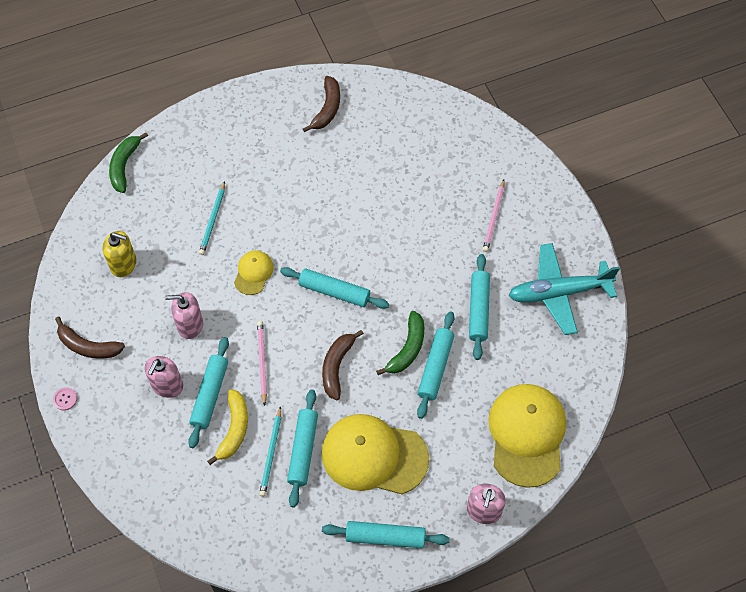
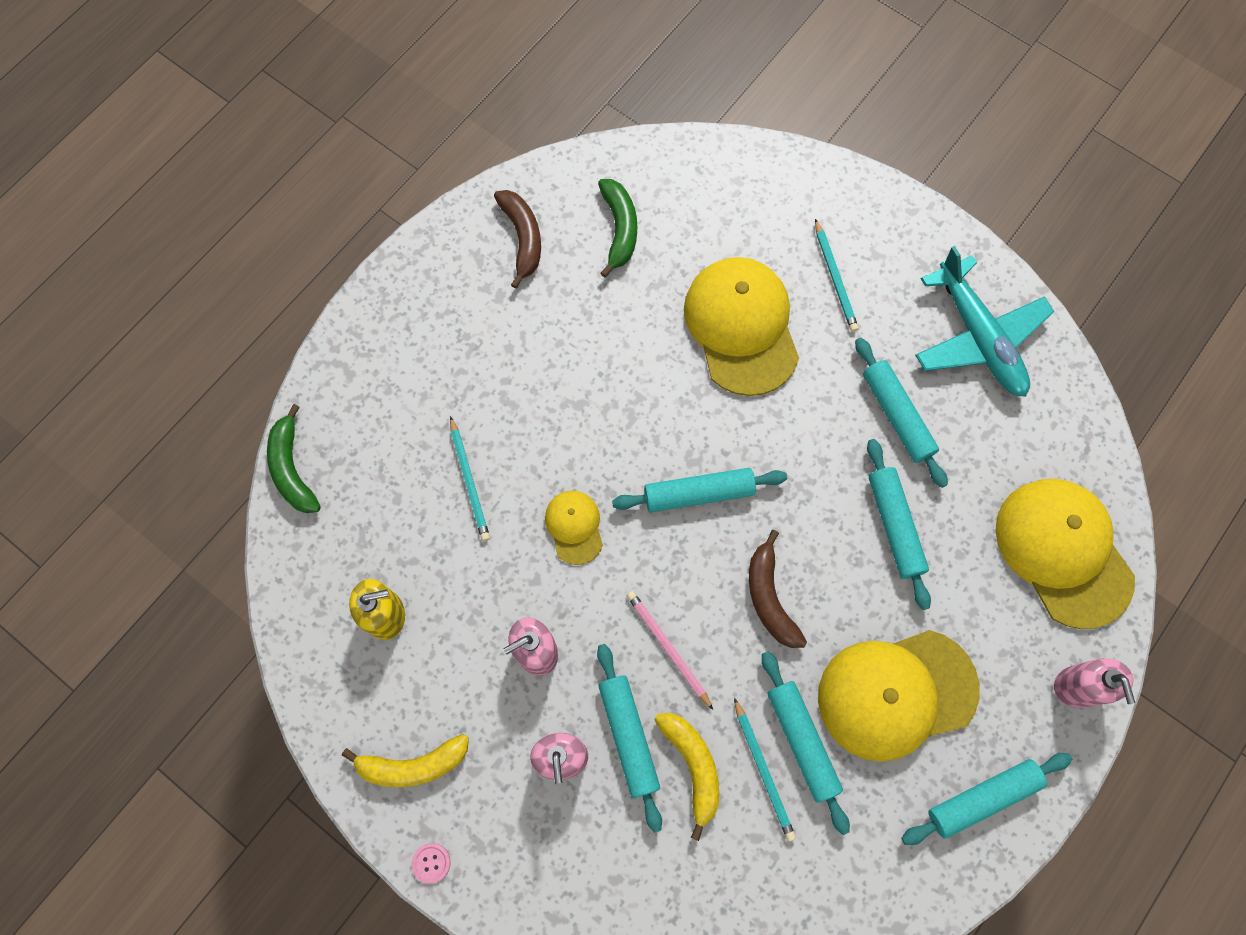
camera: 30 degrees left, 10 degrees up
(88, 346) = (413, 765): brown banana -> yellow banana
(407, 349) = (843, 520): green banana -> green banana (619, 229)
(420, 216) = (741, 327): none -> yellow cap
(494, 217) = (835, 278): pink pencil -> turquoise pencil
(558, 292) = (978, 337): turquoise plane -> turquoise plane turned 75 degrees counterclockwise

